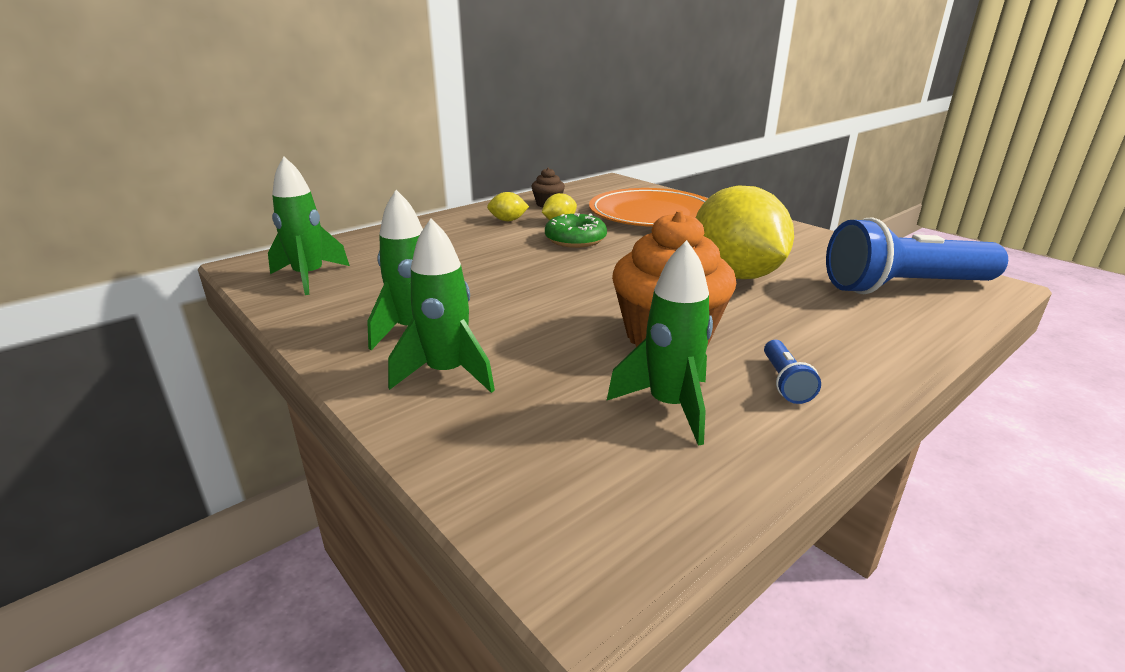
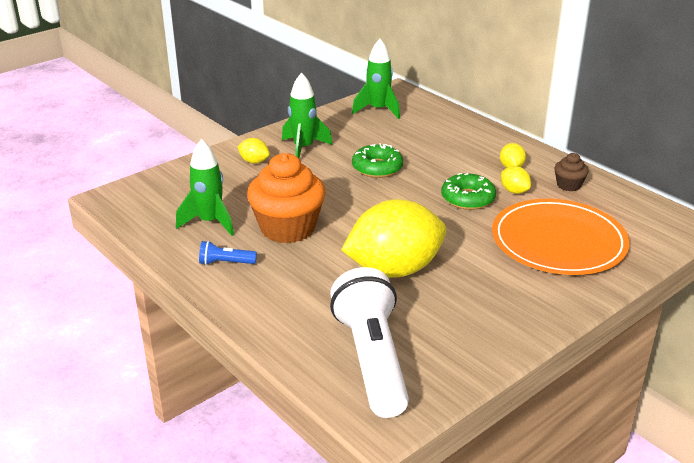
camera: 90 degrees right, 5 degrees up
(447, 373) = (254, 161): green rocket -> yellow lemon
(494, 280) = (377, 168): none -> green donut
(904, 287) = (371, 359): blue flashlight -> white flashlight

